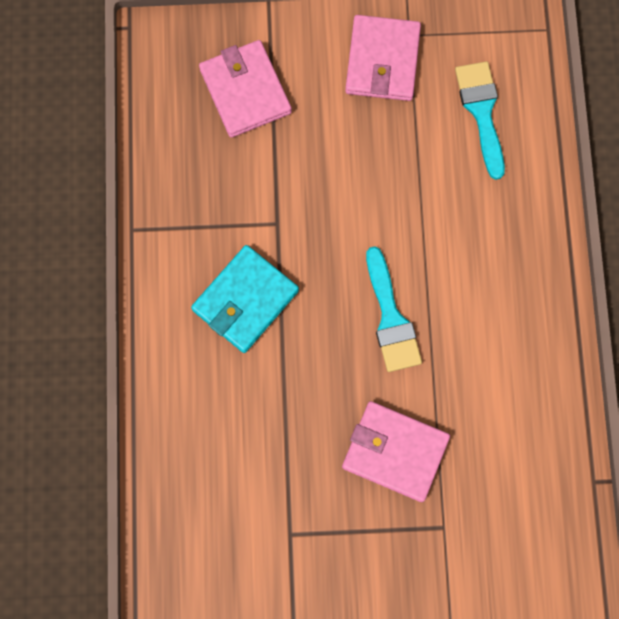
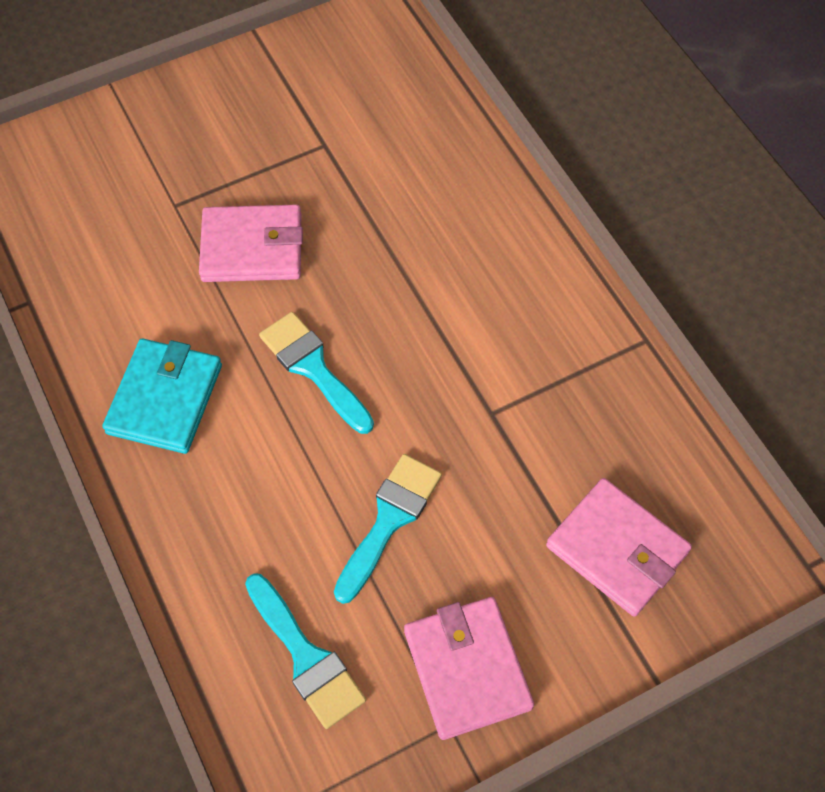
camera: 155 degrees right, 15 degrees down
(245, 300) = (481, 321): turquoise wallet -> turquoise wallet (165, 399)
(387, 177) = (389, 520): none -> turquoise brush

